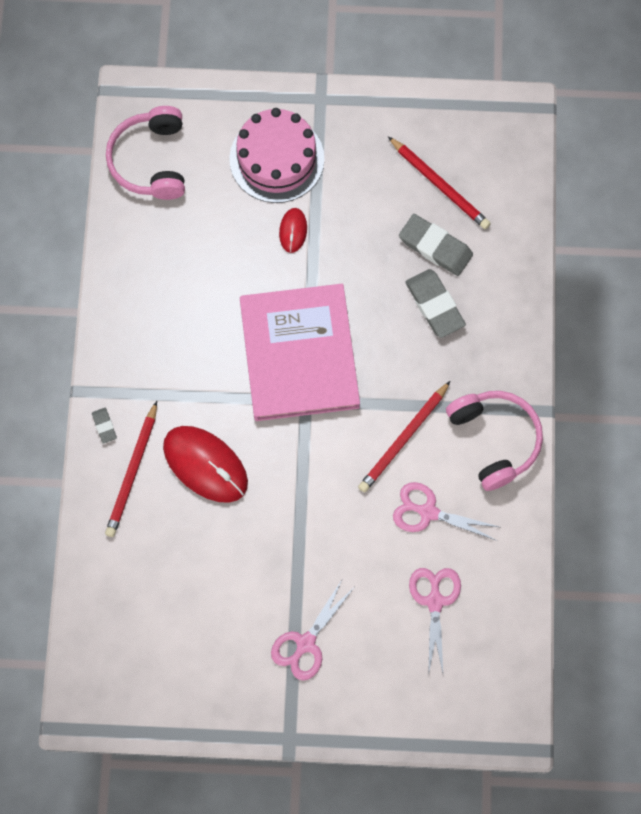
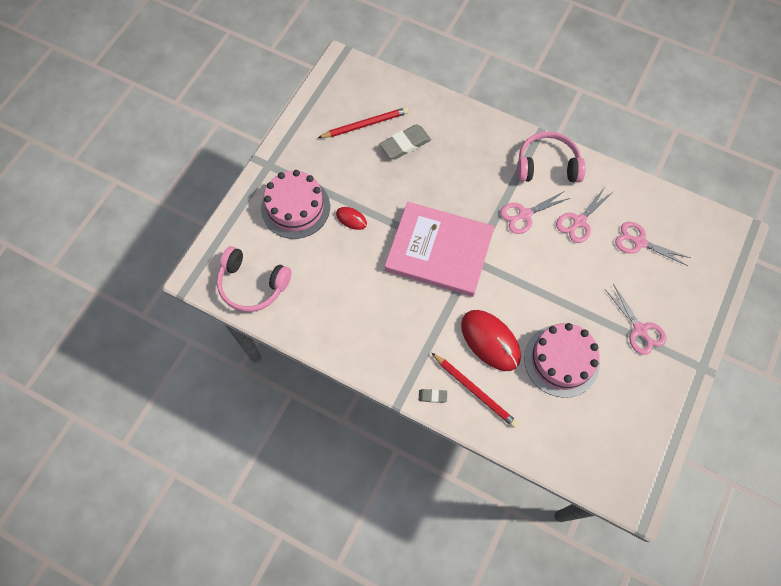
camera: 65 degrees left, 5 degrees down
(205, 465) = (490, 341): red mouse -> red mouse turned 75 degrees clockwise
(218, 560) = (561, 360): none -> pink cake
(404, 439) = (524, 214): red pencil -> pink scissors
(434, 305) = (443, 160): grey eraser -> none

